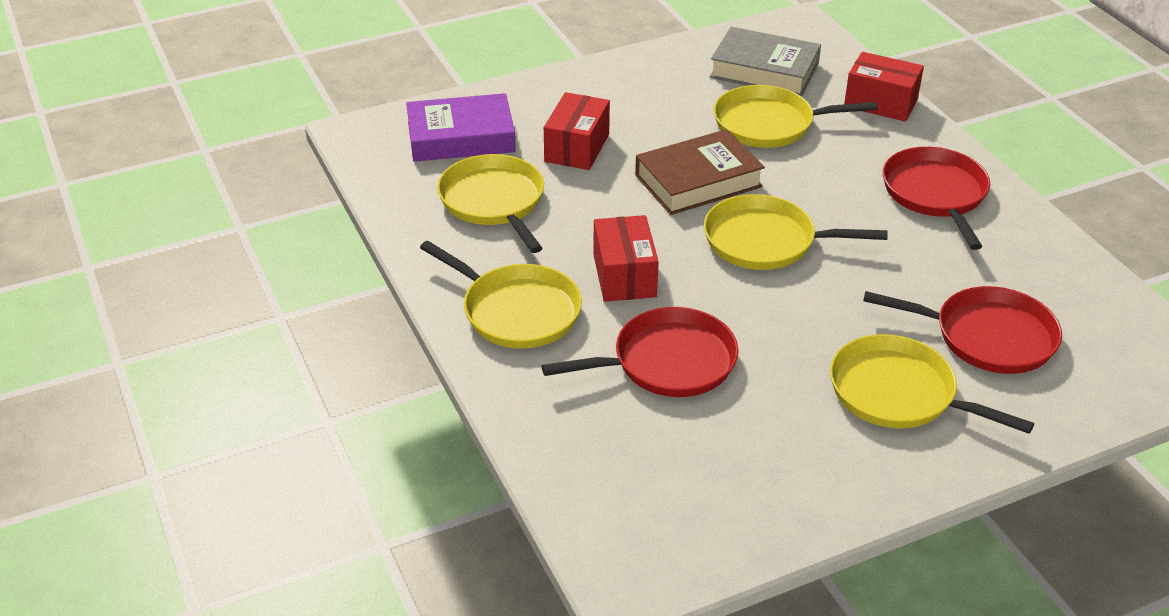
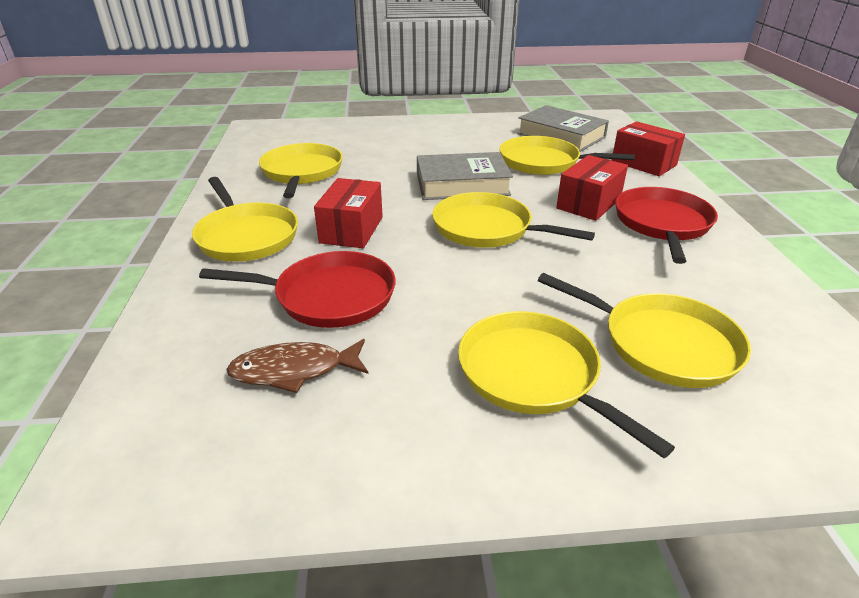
camera: 20 degrees right, 5 degrees down
(461, 137) = (317, 138): purple book -> none
(577, 148) = (389, 154): red box -> red box (588, 203)
(698, 181) = (462, 184): brown book -> grey book
(698, 442) = (294, 370): none -> brown fish
(988, 337) = (663, 344): red pan -> yellow pan

